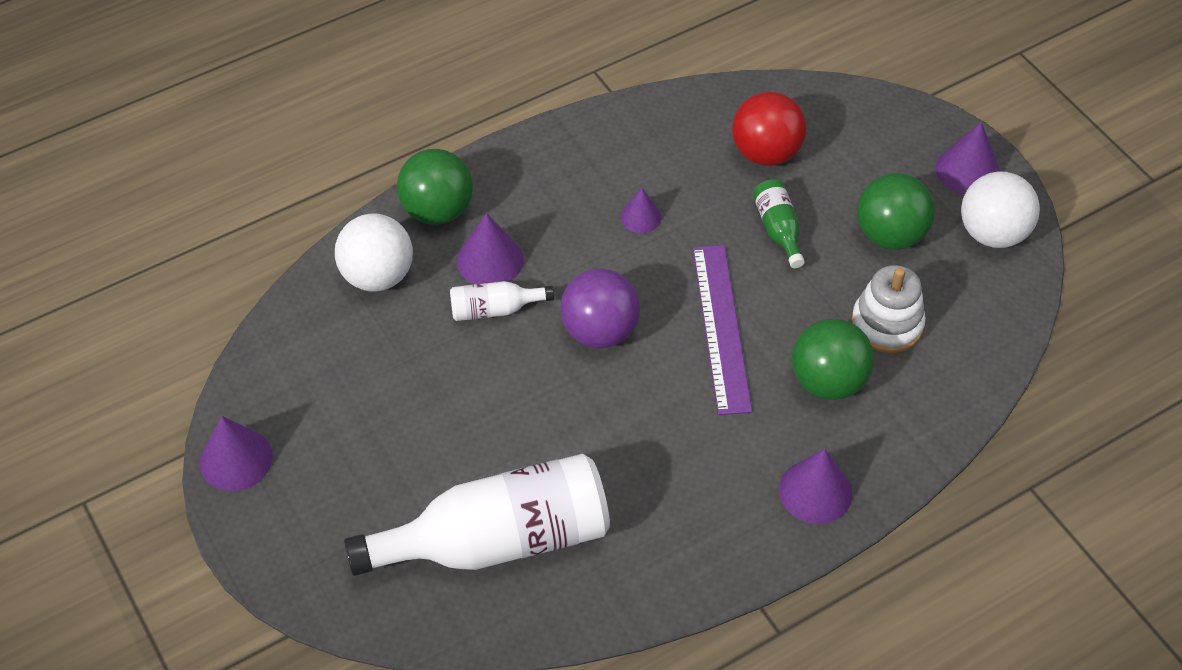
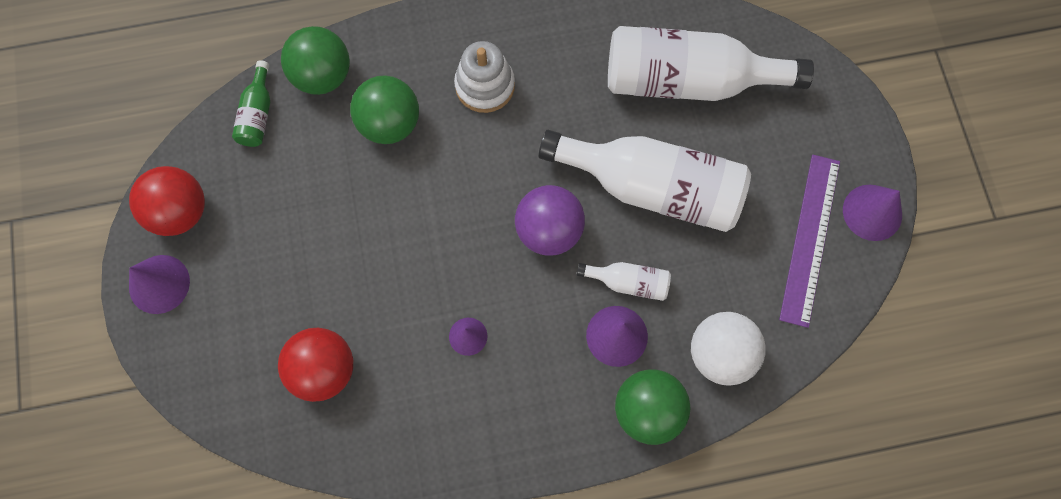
camera: 160 degrees left, 20 degrees up
(500, 407) = (652, 187): none -> white bottle
(721, 327) = (449, 199): purple ruler -> purple ruler (809, 239)
(778, 229) = (356, 279): green bottle -> green bottle (258, 114)
(815, 491) = (445, 41): purple cone -> none
(887, 324) = (317, 157): white stacking toy -> white stacking toy (485, 86)
(890, 235) = (265, 240): green ball -> green ball (323, 75)
(992, 233) = (180, 211): white ball -> red ball

